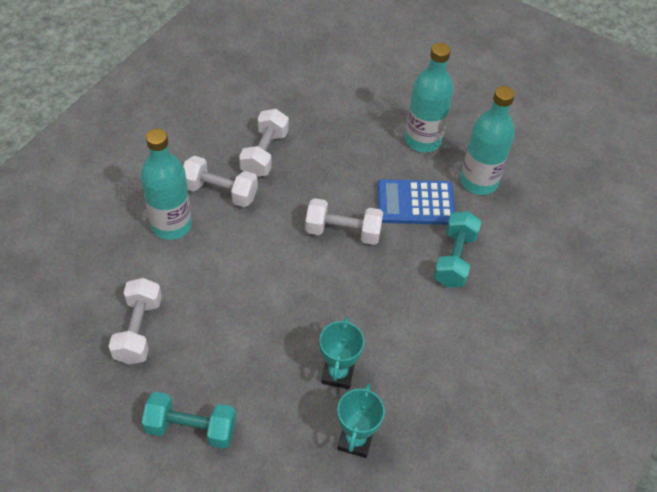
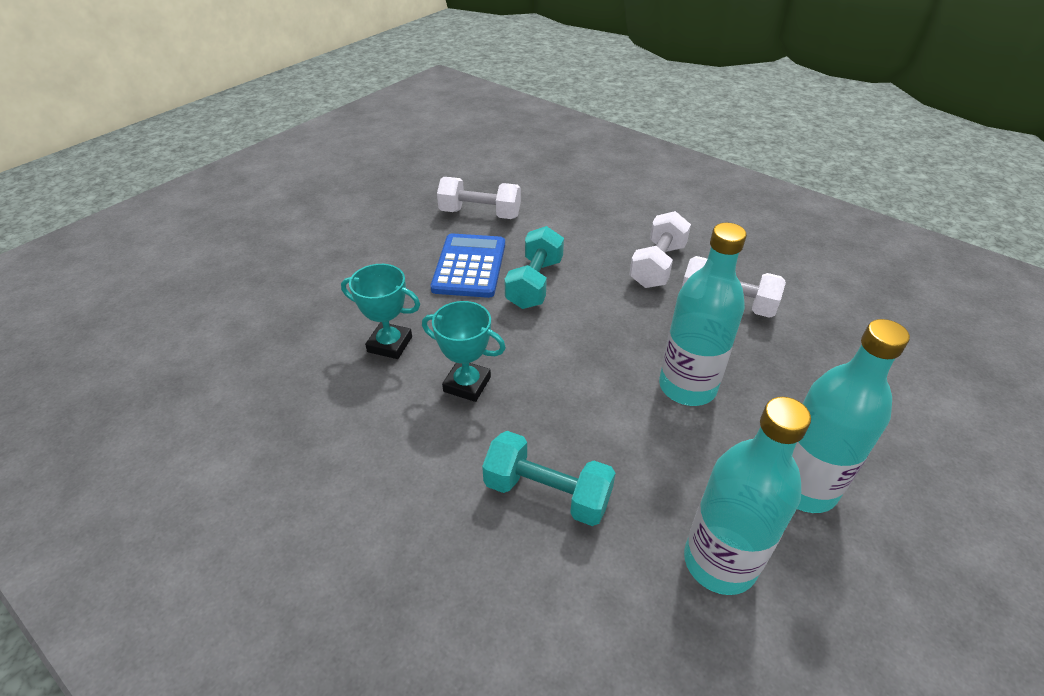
camera: 100 degrees right, 10 degrees down
(171, 225) = (607, 232): turquoise bottle -> turquoise bottle (687, 387)
(191, 428) = (366, 242): turquoise dumbbell -> turquoise dumbbell (534, 283)
(343, 232) = (600, 367): white dumbbell -> none
(355, 440) = (302, 351): turquoise trophy -> turquoise trophy (467, 384)
(415, 203) = (659, 457): blue calculator -> blue calculator (469, 266)

